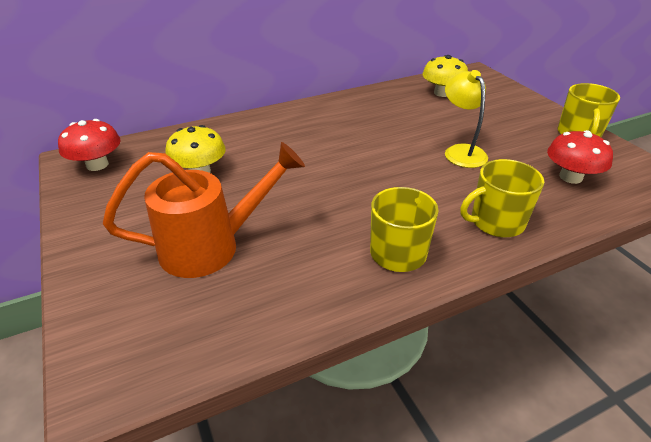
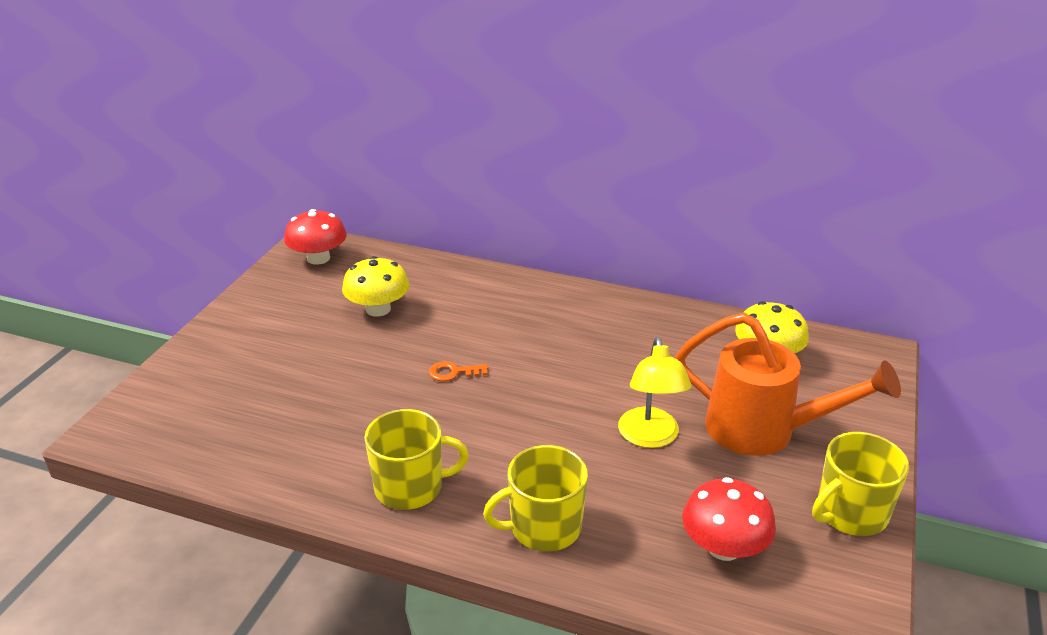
camera: 45 degrees right, 5 degrees down
(211, 246) = (291, 382): orange watering can -> orange watering can (763, 430)
(311, 179) = (453, 372): none -> orange key
(461, 151) = (650, 437): yellow lamp -> yellow lamp turned 150 degrees clockwise
(496, 222) = (543, 527): yellow mug -> yellow mug turned 45 degrees counterclockwise

